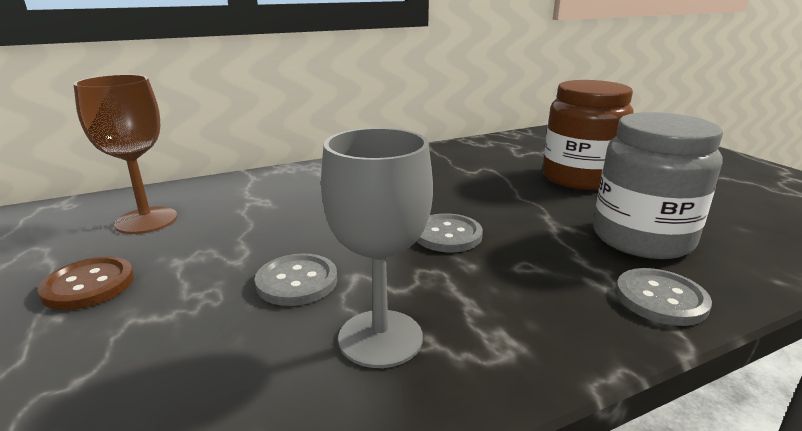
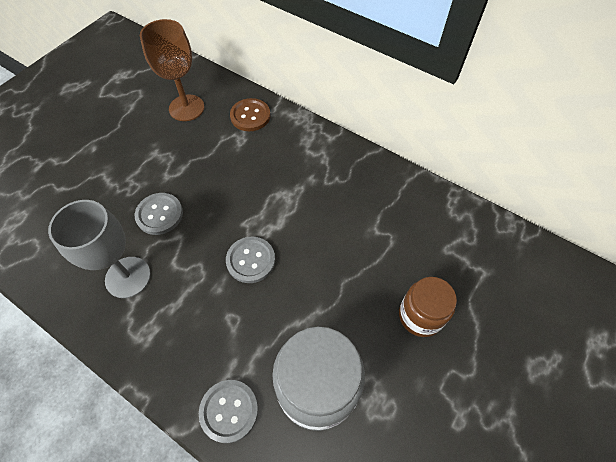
camera: 60 degrees right, 35 degrees up
(88, 285) = (119, 138): brown button -> brown button (250, 116)
(579, 177) = (420, 316): brown jar -> brown jar, size x0.62

